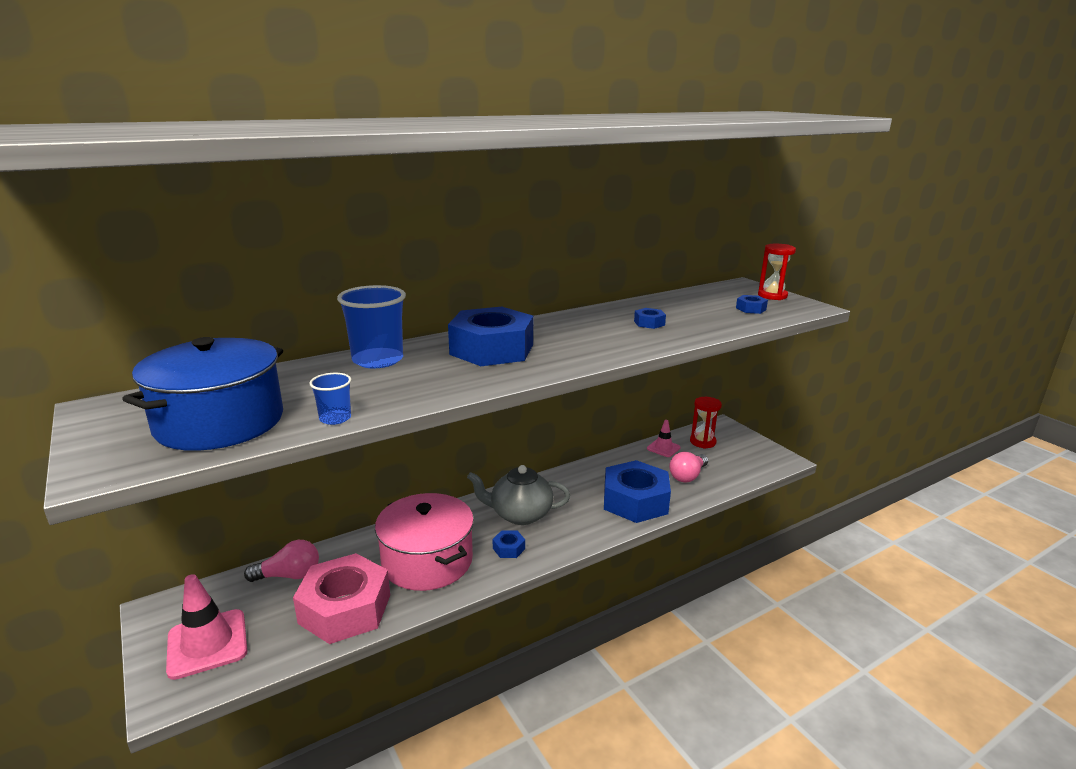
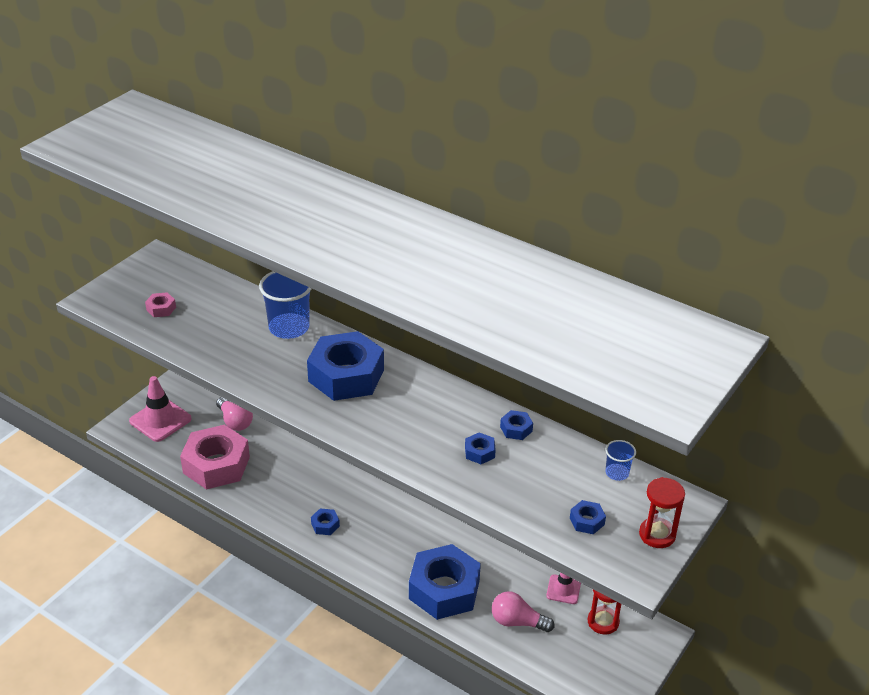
camera: 65 degrees right, 15 degrees up
(220, 422) = (161, 309): blue pot -> pink nut
(335, 418) = (187, 350): blue cup -> blue cup (617, 473)
(427, 561) = (285, 484): pink pot -> none
(520, 514) = (375, 516): grey teapot -> none
(629, 308) = (516, 429): none -> blue nut

